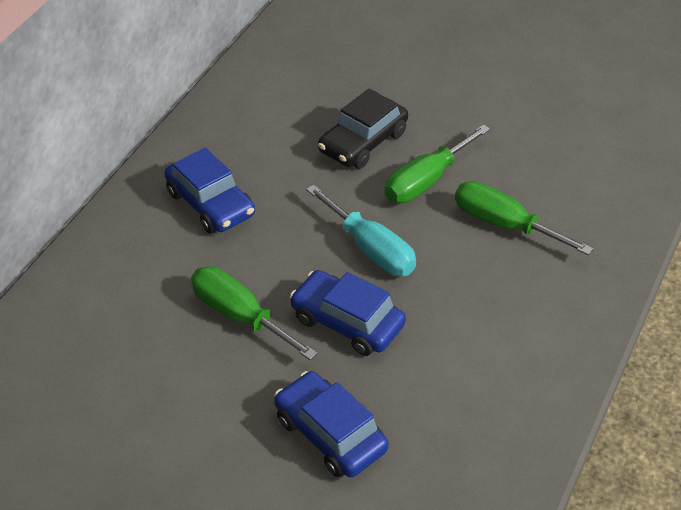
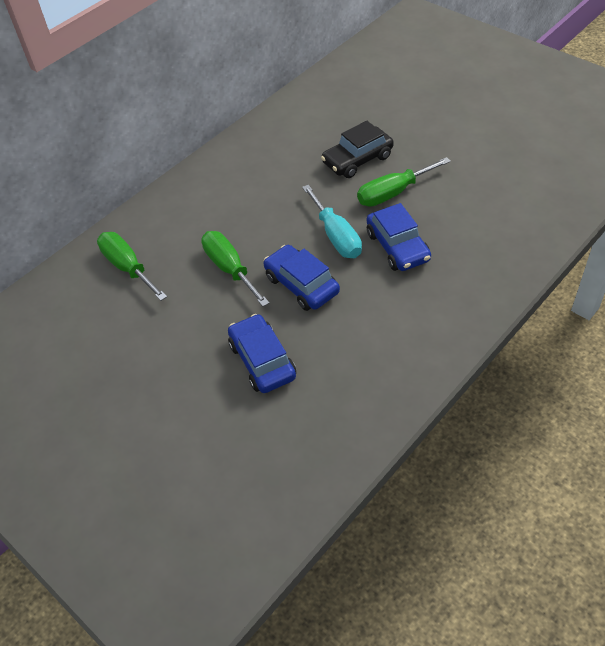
camera: 20 degrees right, 5 degrees up
(210, 204) = (237, 189): blue car -> blue car (397, 247)
(504, 224) = (439, 232): green screwdriver -> green screwdriver (128, 267)

